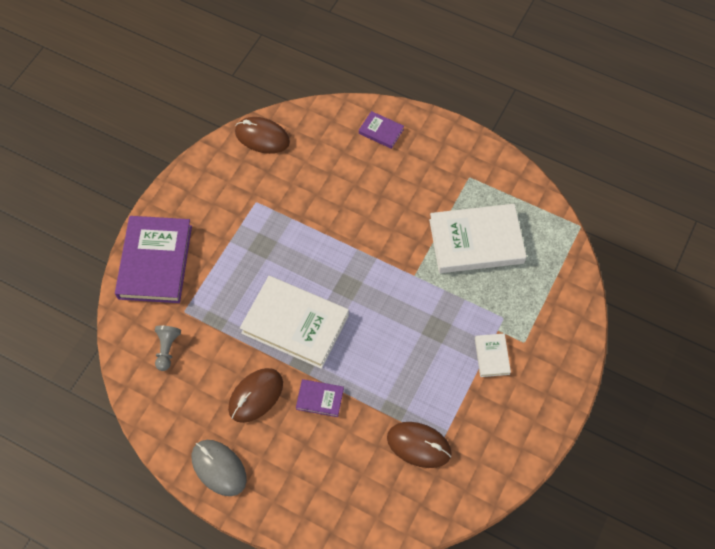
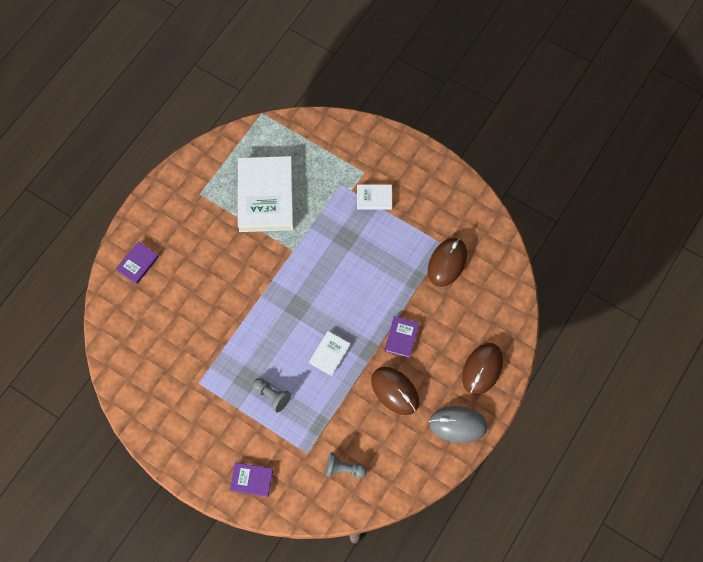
camera: 85 degrees left, 5 degrees up
(155, 262) = (251, 480): purple book -> purple book, size x0.46
(219, 468) = (458, 425): grey mouse -> grey mouse turned 45 degrees clockwise
(245, 271) = (272, 396): none -> grey pawn
(262, 137) = (125, 374): brown mouse -> brown mouse (482, 369)
(295, 324) = (329, 354): white book -> white book, size x0.46

